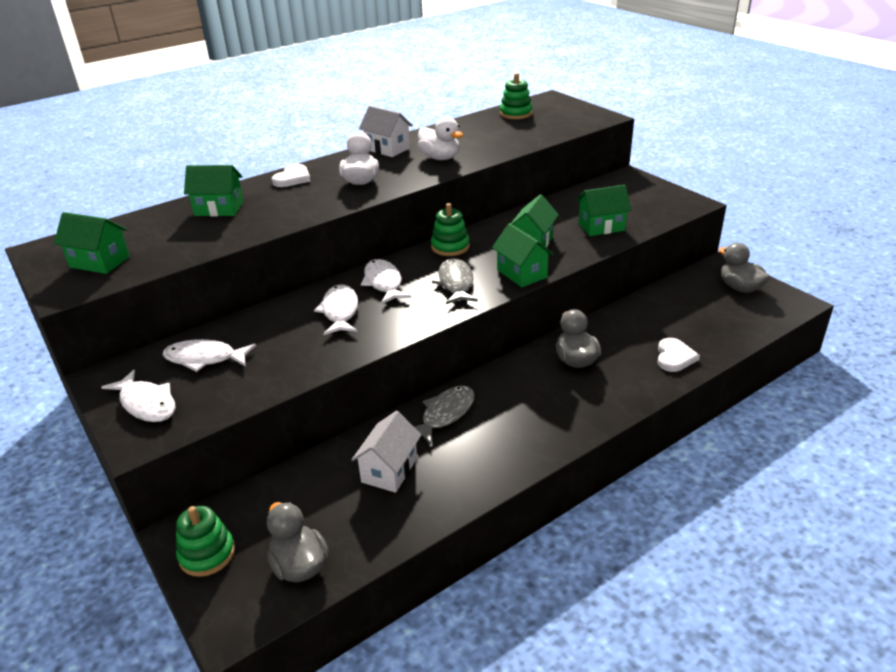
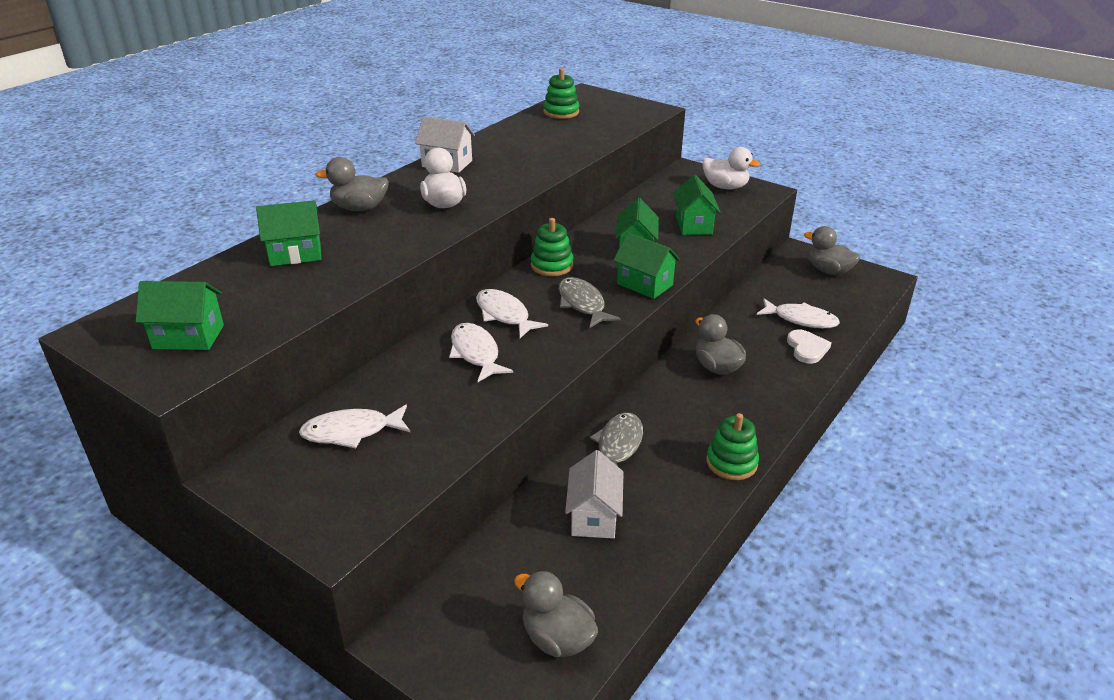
camera: 20 degrees left, 0 degrees up
(147, 404) = (315, 496): white fish -> white fish (801, 319)
(207, 554) = (445, 652): green stacking toy -> green stacking toy (731, 463)
(292, 178) = (359, 208): white heart -> grey duck
(440, 158) = (514, 168): white duck -> white duck (725, 187)
(601, 227) = (693, 225): green house -> green house turned 60 degrees counterclockwise

